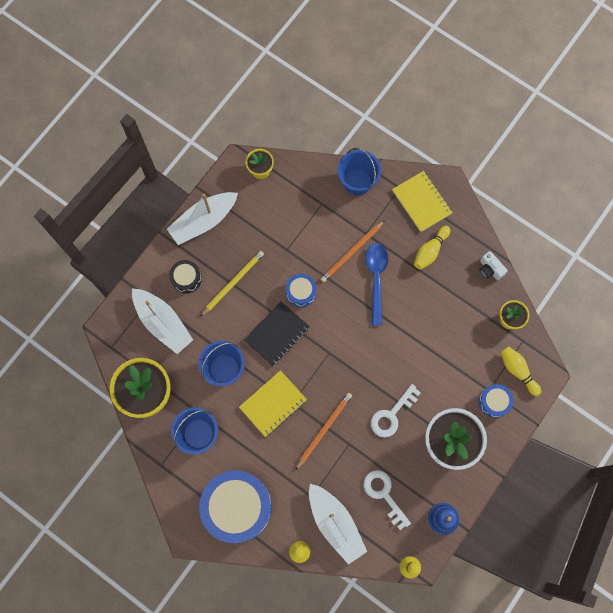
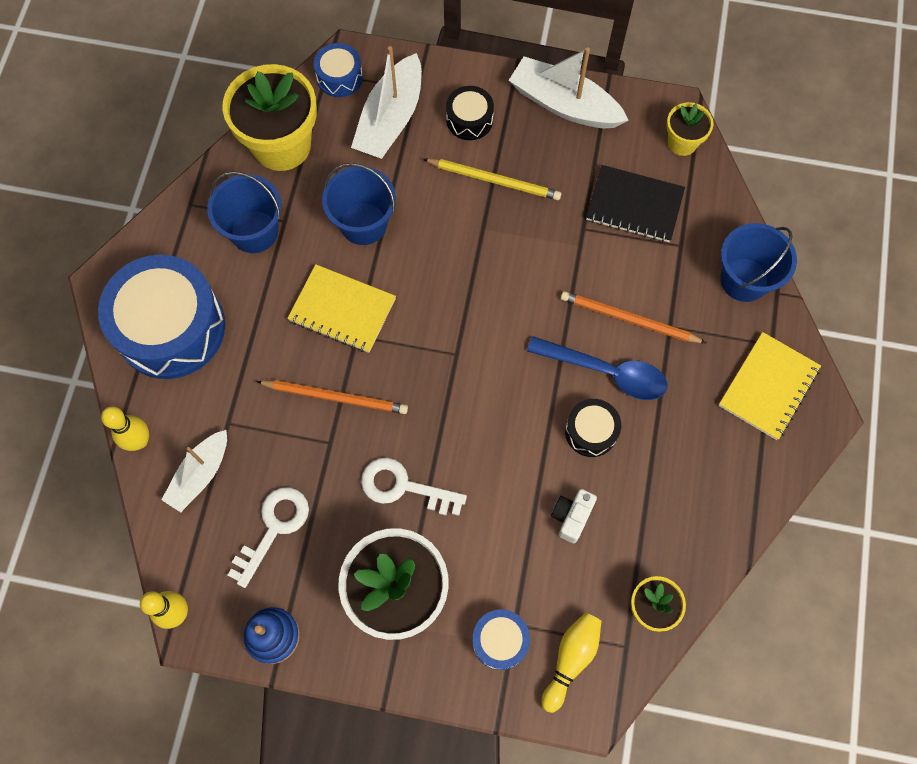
camera: 65 degrees right, 5 degrees down
(277, 334) = (448, 270): black notebook -> black notebook (634, 205)
(301, 292) = (528, 275): blue drum -> blue drum (339, 77)
(335, 523) = (200, 474): white boat -> white boat, size x0.65
(376, 279) = (606, 372): blue spoon -> blue spoon turned 45 degrees clockwise
(405, 303) = (591, 431): none -> black drum
(430, 251) = (696, 433): yellow bowling pin -> none
(490, 269) = (718, 541): white camera -> white camera (571, 517)

